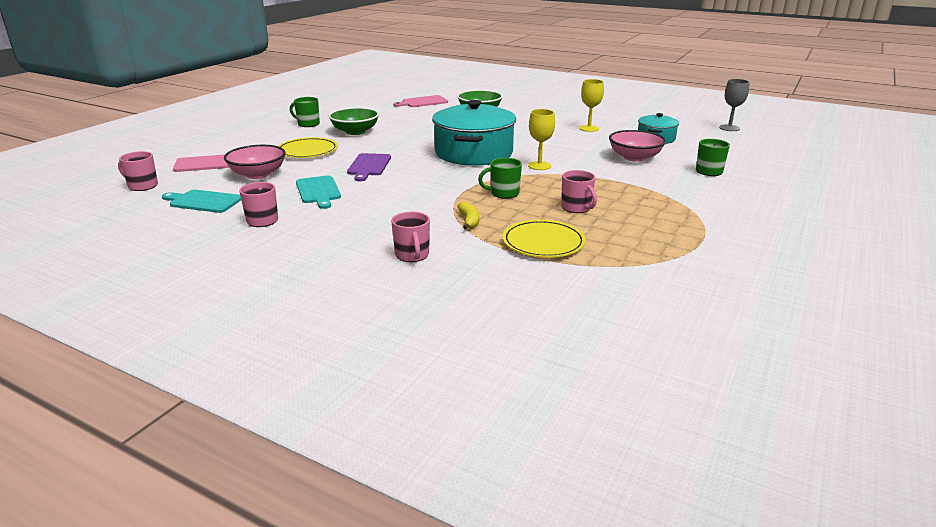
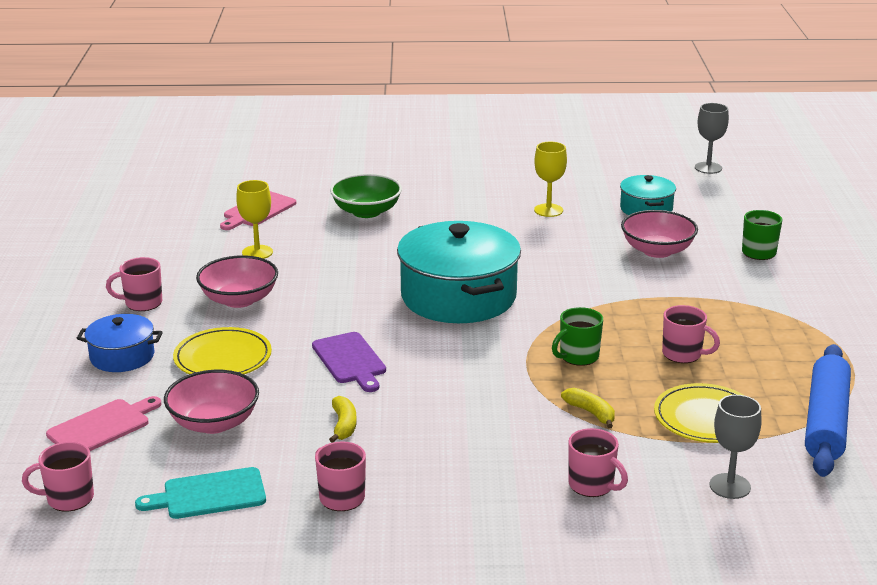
camera: 30 degrees left, 0 degrees up
(263, 141) = (122, 356): none -> blue pot
(308, 124) = (142, 303): green mug -> pink mug
(318, 191) = (344, 425): turquoise cutting board -> yellow banana
(355, 132) = (239, 299): green bowl -> pink bowl
(504, 282) = (730, 486): none -> grey goblet
(539, 166) = (565, 296): yellow goblet -> yellow goblet (257, 252)
(632, 267) = (825, 421): none -> blue rolling pin

